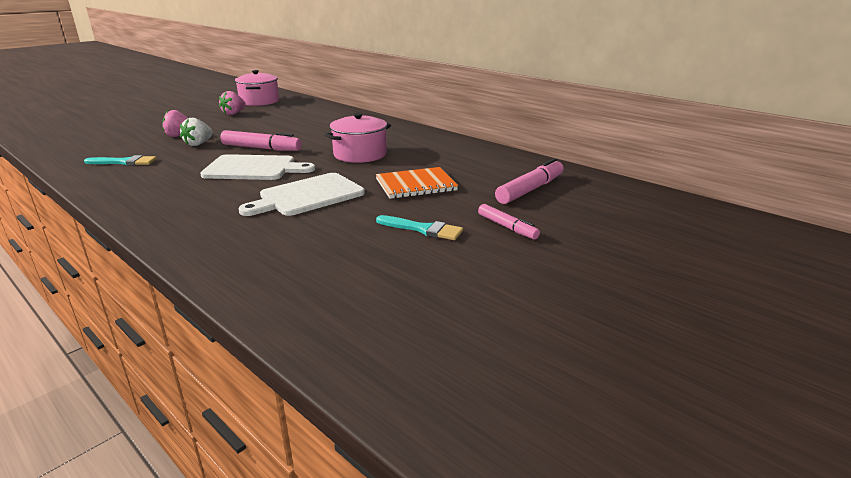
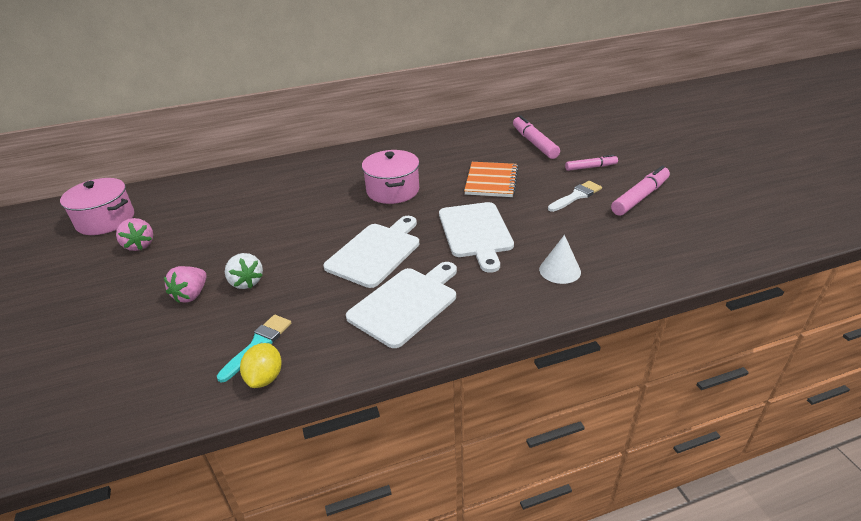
camera: 60 degrees left, 10 degrees up
(87, 171) = (265, 378): none -> yellow lemon
(180, 192) = (406, 304): none -> white cutting board
(255, 243) = (560, 270): none -> white cone
(261, 148) = (313, 241): pink marker -> pink marker (640, 197)
(423, 229) = (576, 196): turquoise brush -> white brush

